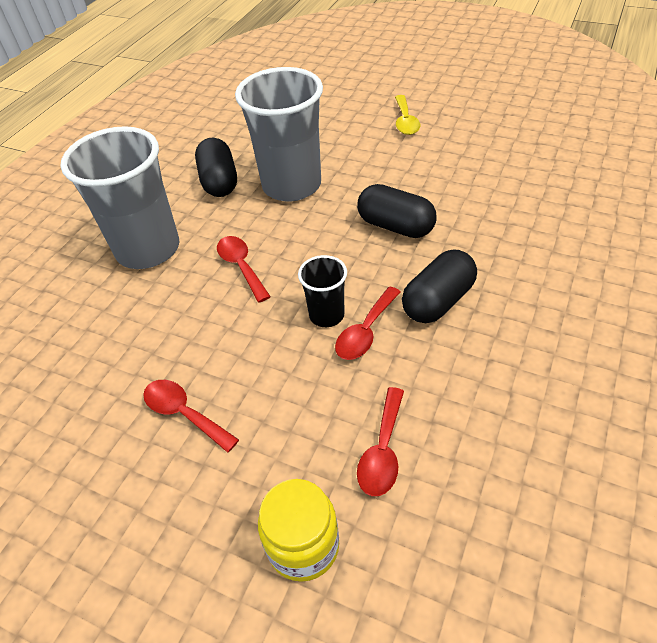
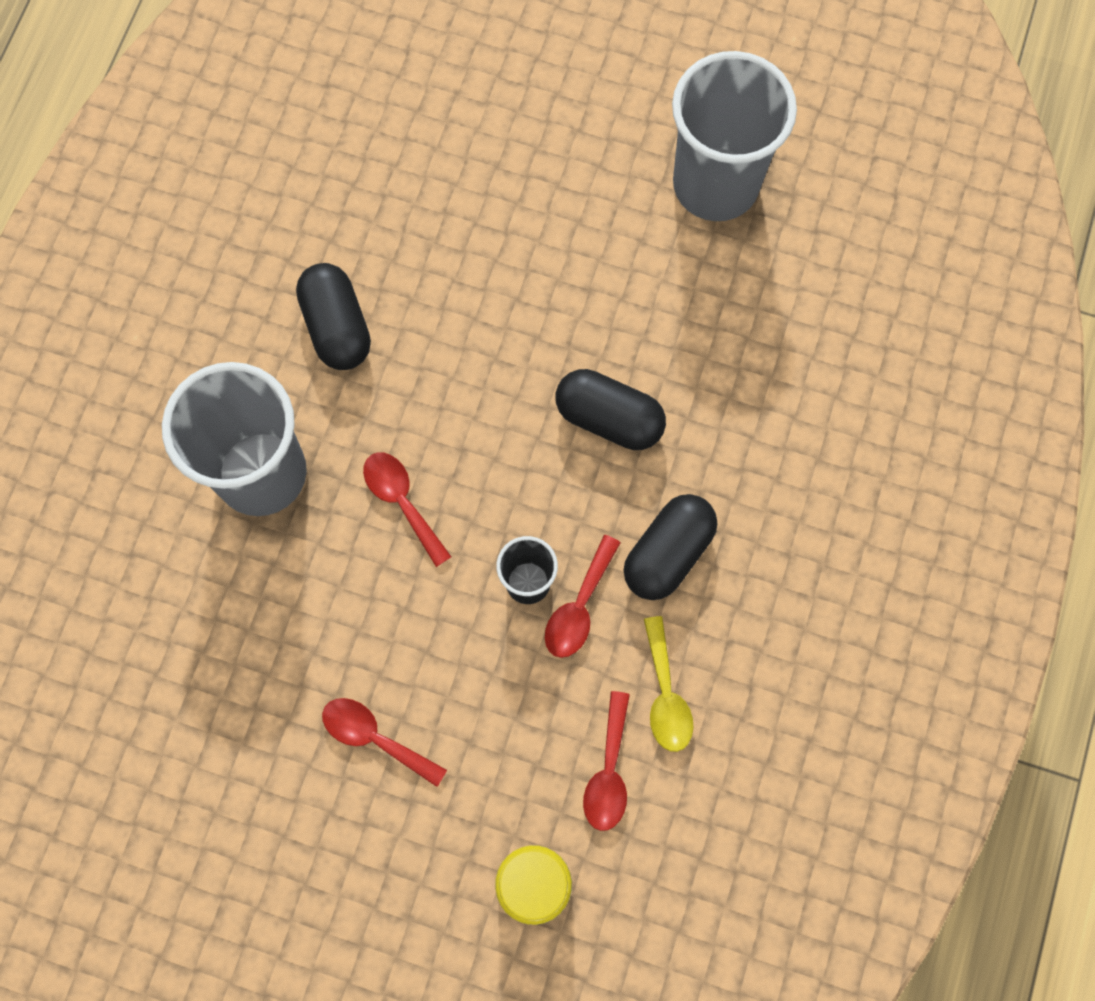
camera: 10 degrees left, 25 degrees up
(292, 185) = (450, 334): grey cup -> grey cup (715, 184)
(405, 121) = (615, 177): yellow spoon -> yellow spoon (666, 695)

